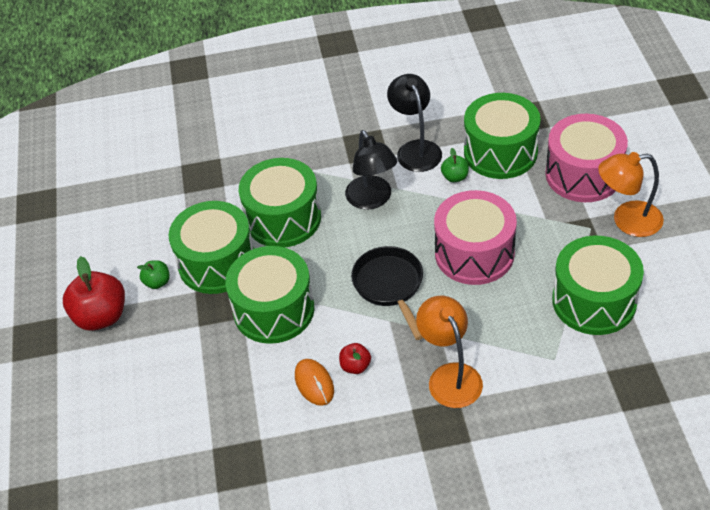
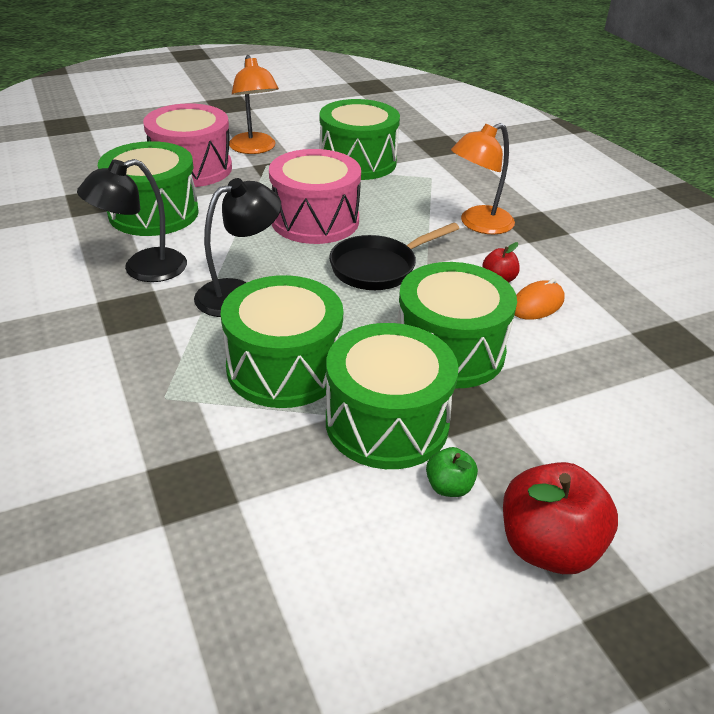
camera: 110 degrees left, 10 degrees down
(455, 177) = (196, 239): green apple -> none

